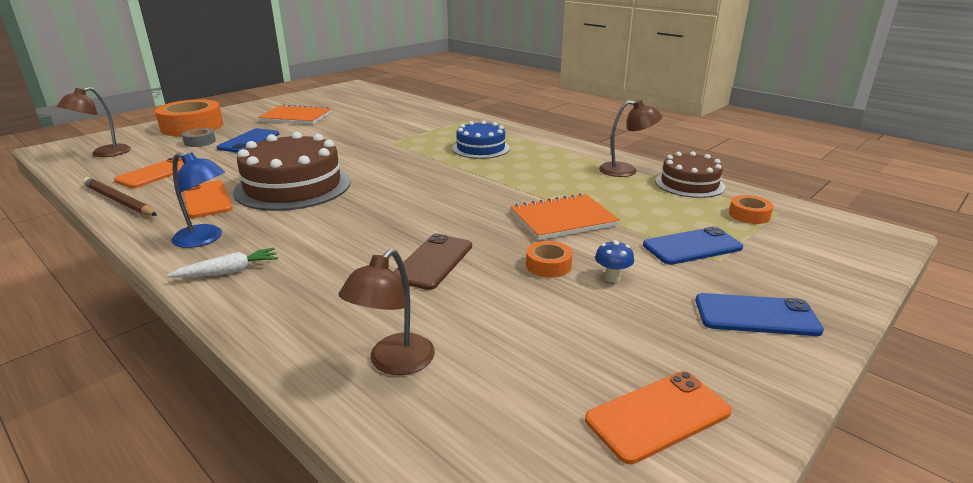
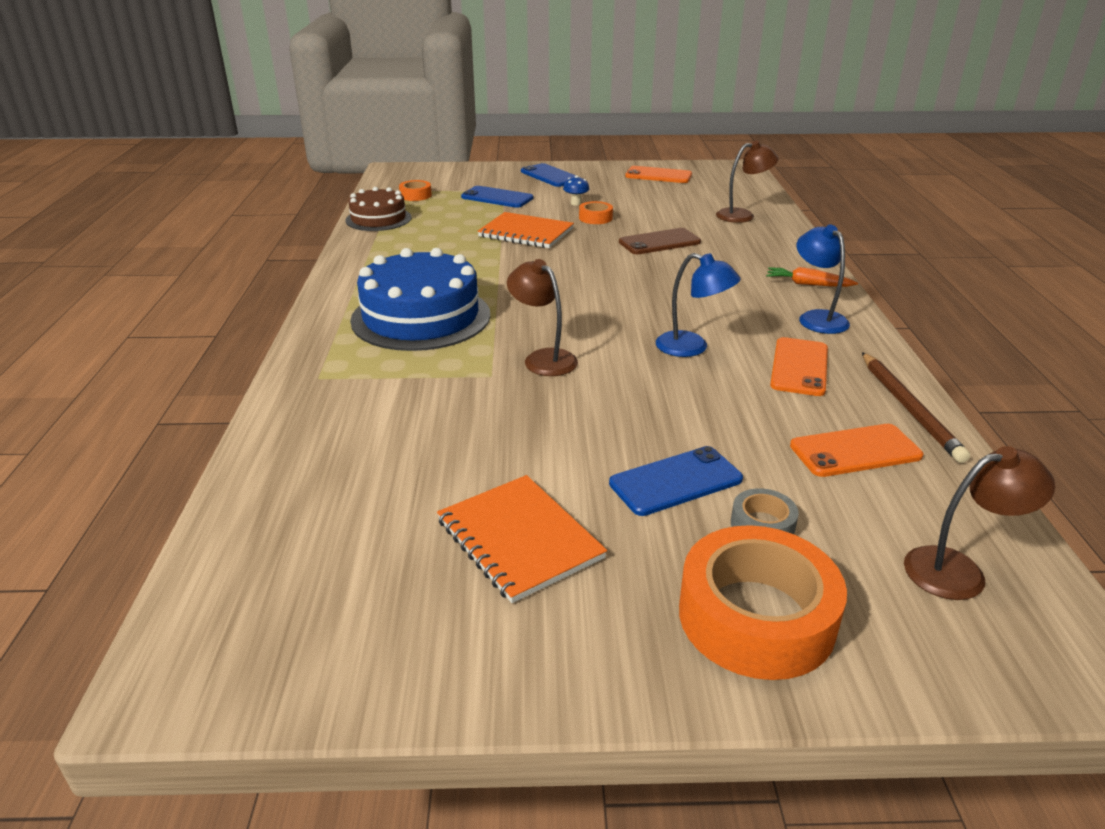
camera: 135 degrees left, 5 degrees up
(228, 272) = (807, 284): white carrot -> orange carrot
(293, 186) = (692, 347): brown cake -> blue lamp
(481, 148) = (421, 317): blue cake -> blue cake, size x1.66
(626, 170) = (381, 243): brown lamp -> brown lamp (543, 358)

